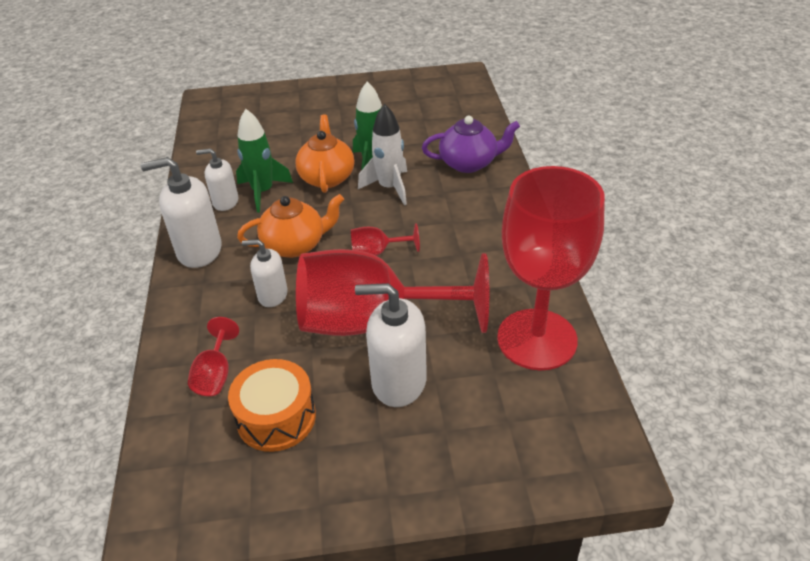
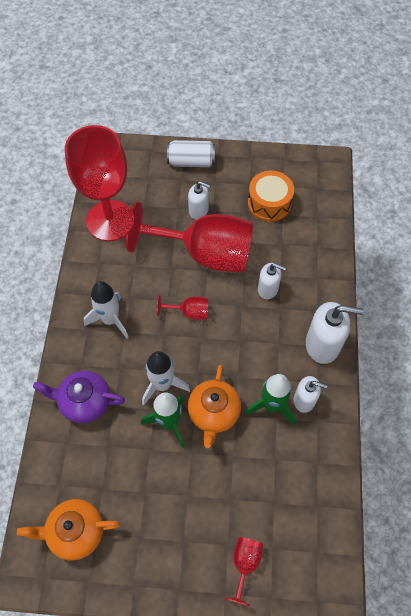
camera: 170 degrees left, 20 degrees up
(215, 374) = (304, 236): red goblet -> red goblet (245, 563)
(295, 245) = (248, 334): orange teapot -> orange teapot (75, 532)
(398, 382) = (198, 210): white soap dispenser -> white soap dispenser, size x0.61
(437, 470) = (191, 162): none -> white can
(475, 229) = (110, 319): none -> white rocket

